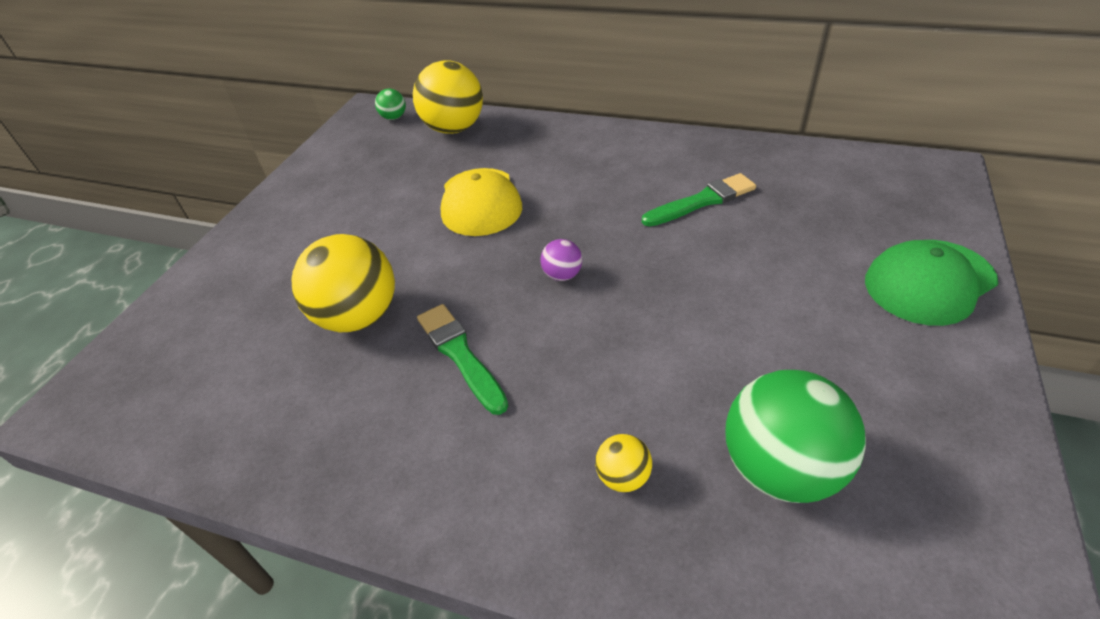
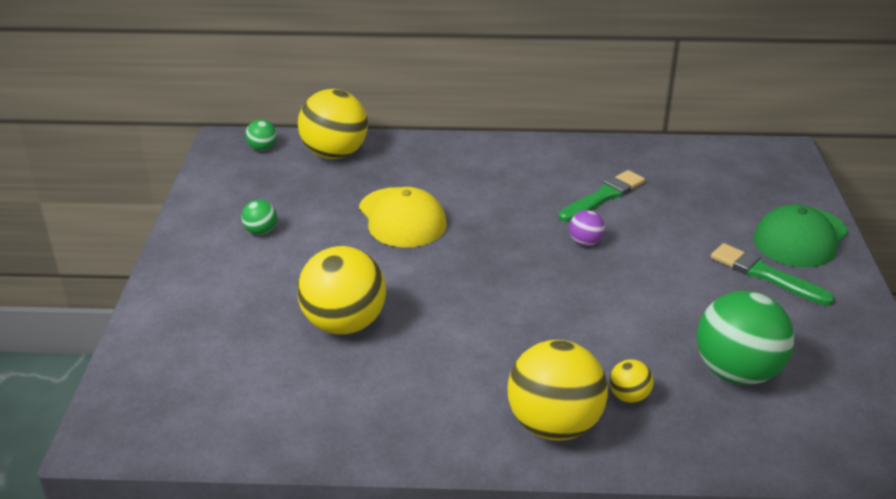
camera: 20 degrees left, 10 degrees down
(343, 201) = (261, 231): none -> green ball
(460, 355) = (456, 339): green brush -> green brush (766, 275)
(513, 500) = (554, 425): none -> yellow ball
(562, 275) = (511, 268): purple ball -> purple ball (585, 242)

